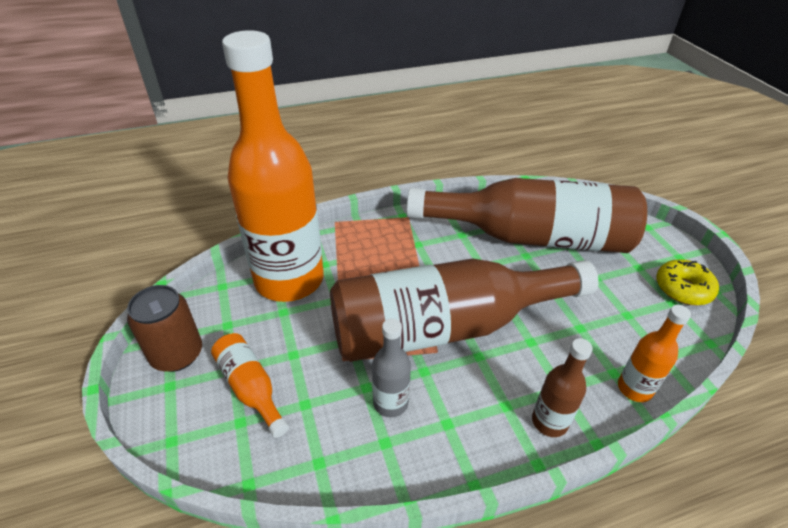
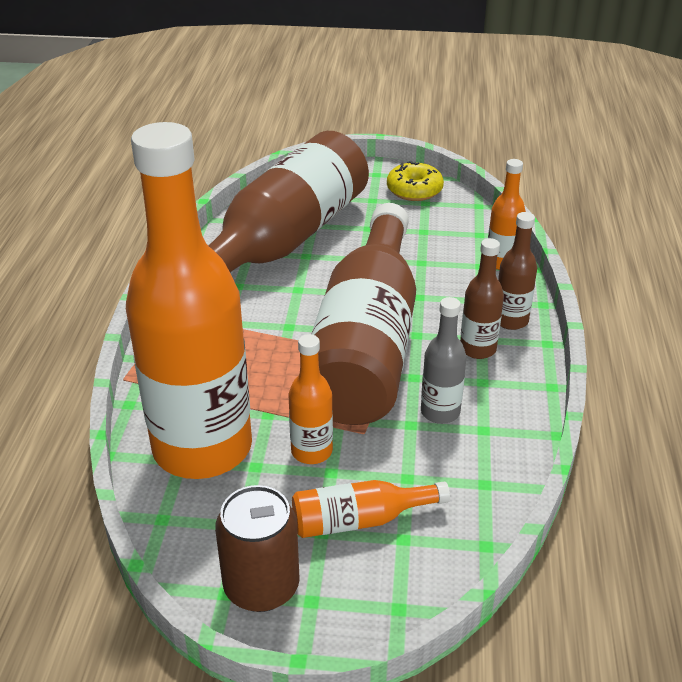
camera: 65 degrees left, 5 degrees down
(309, 336) = (311, 451): none -> orange bottle
(489, 406) = (477, 349): none -> brown bottle

